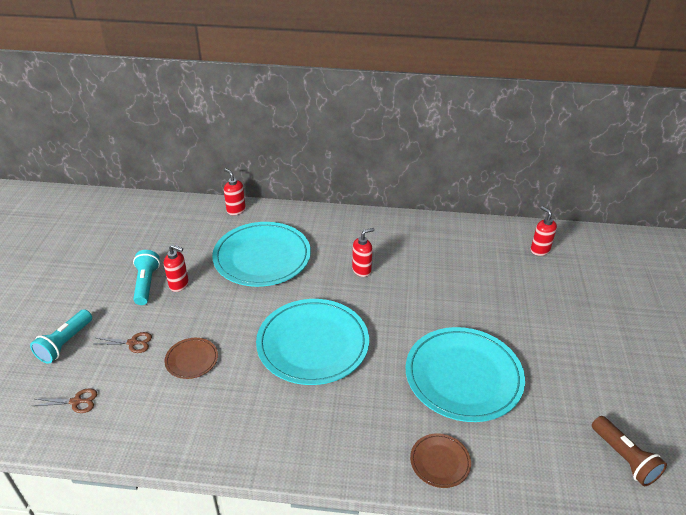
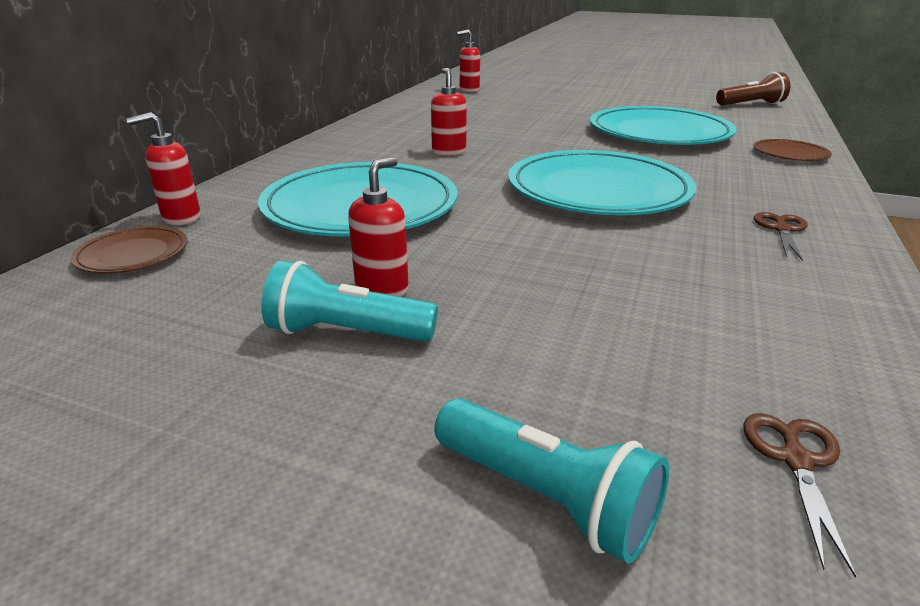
camera: 75 degrees left, 10 degrees down
(133, 343) = (567, 357): brown scissors -> brown scissors (781, 229)
(191, 360) = (629, 284): brown plate -> brown plate (133, 254)

